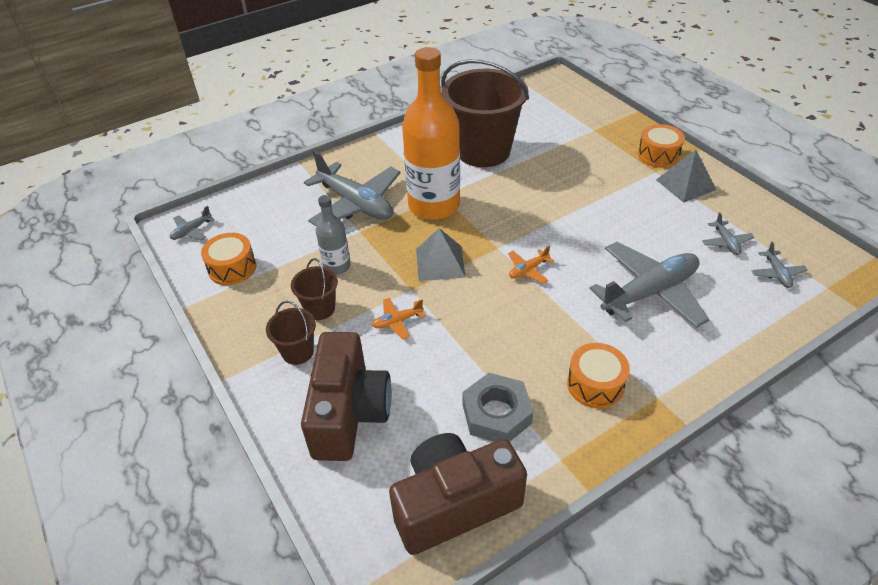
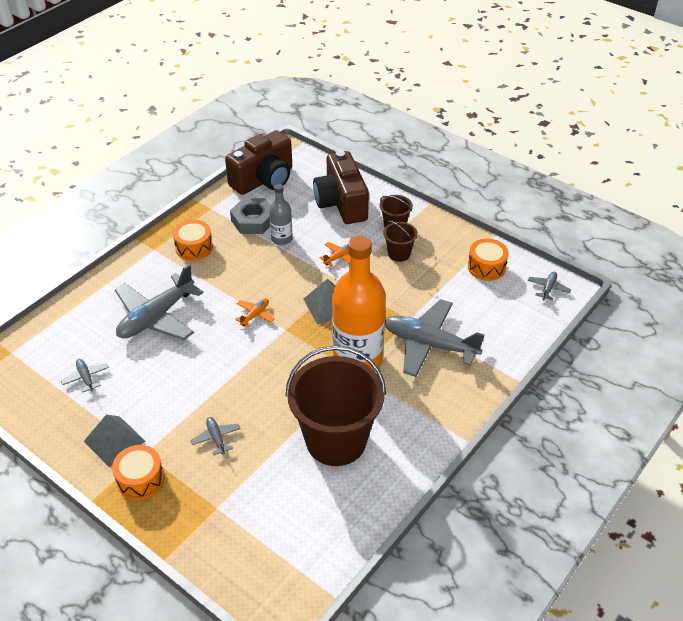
camera: 160 degrees right, 0 degrees up
(337, 266) = (407, 285): grey bottle -> grey bottle (282, 239)
(777, 273) = (49, 356): grey plane -> grey plane (216, 438)

